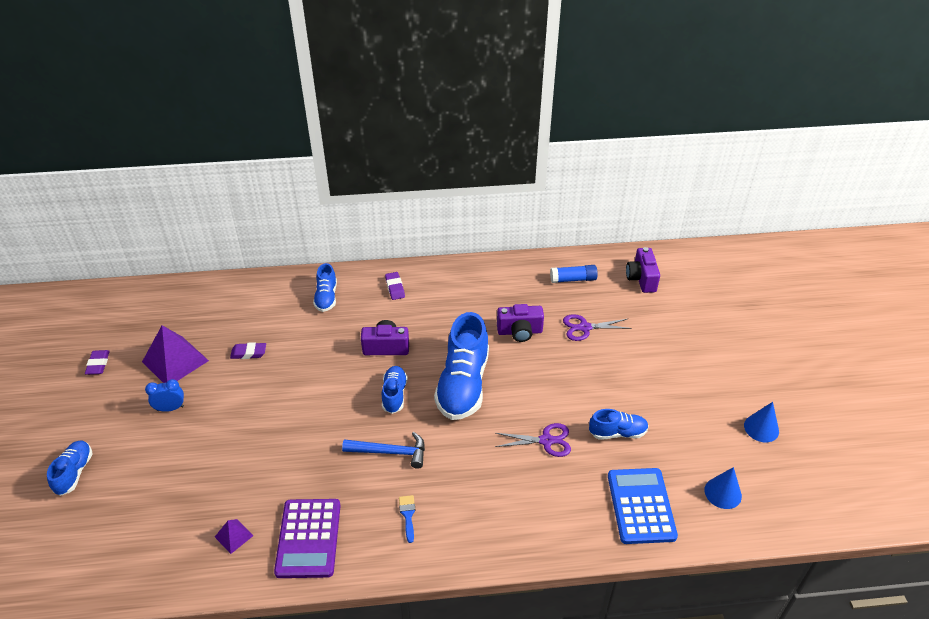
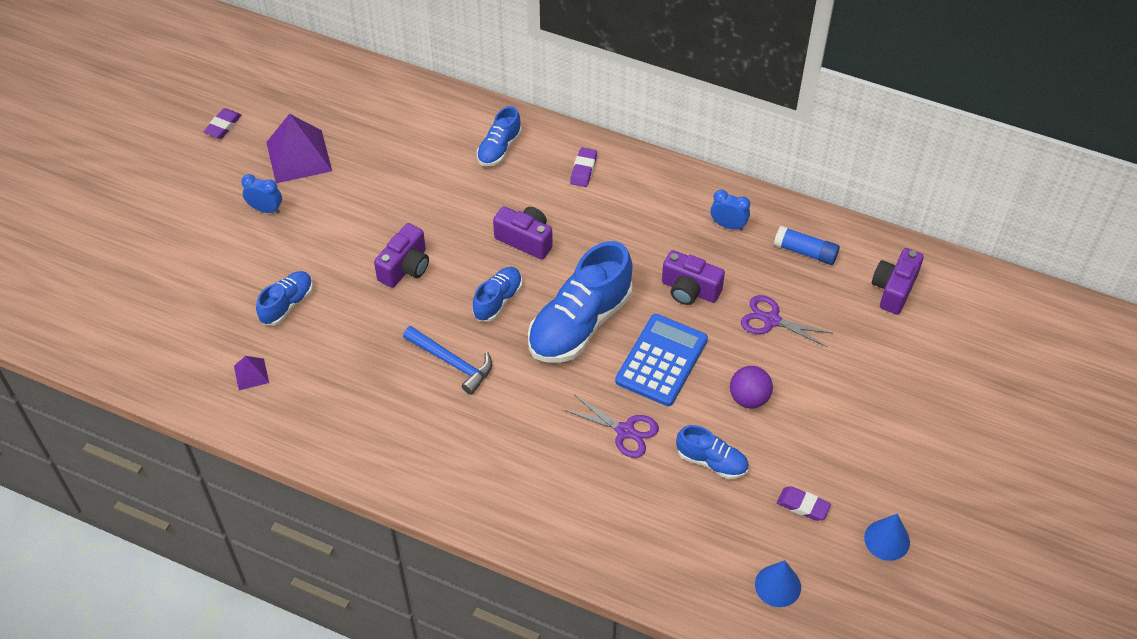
camera: 30 degrees right, 10 degrees up
(74, 472) = (144, 237): blue shoe -> blue shoe (287, 304)
(249, 353) = (377, 180): purple eraser -> purple eraser (803, 506)
(308, 538) = (318, 412): purple calculator -> none
(310, 402) = (405, 267): none -> purple camera
(408, 515) = (426, 437): blue brush -> none
(514, 283) = (728, 225): none -> blue clock
(609, 381) = (749, 398): none -> purple ball
(641, 506) = (674, 552): blue calculator -> blue calculator (661, 360)

